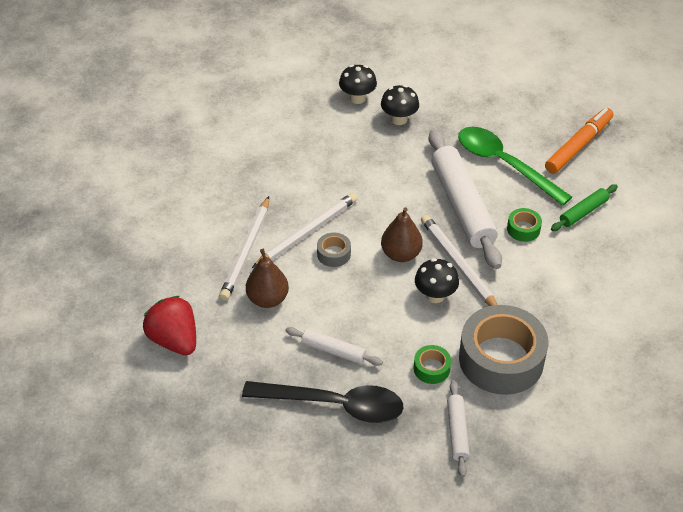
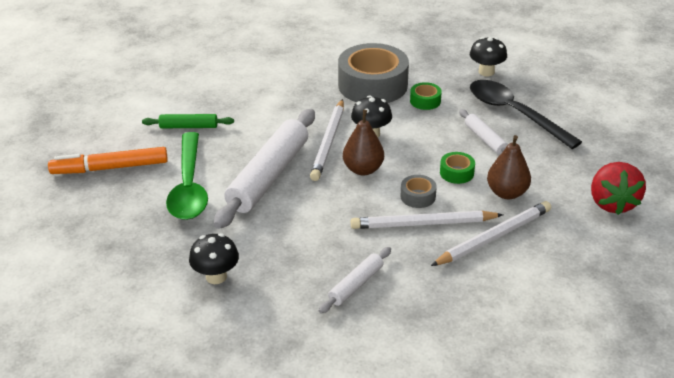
camera: 140 degrees left, 10 degrees down
(357, 98) = (224, 325): black mushroom -> black mushroom (486, 72)
(457, 432) = (446, 70): white rolling pin -> white rolling pin (356, 285)
(523, 229) = (248, 139): green tape -> green tape (456, 173)

